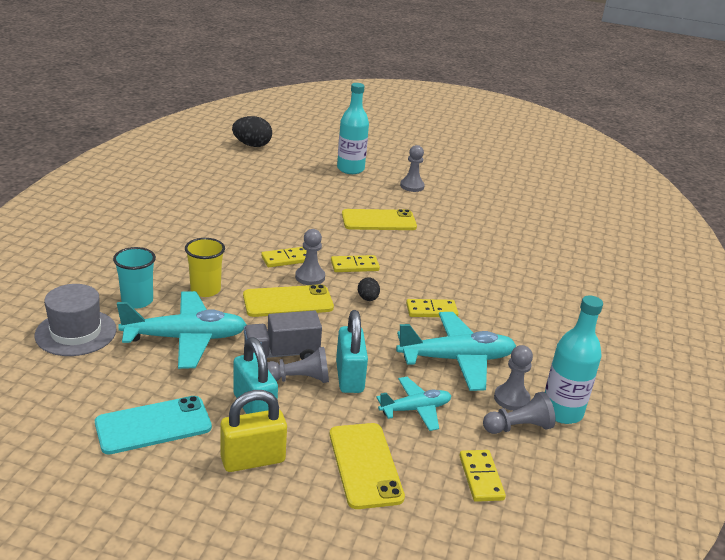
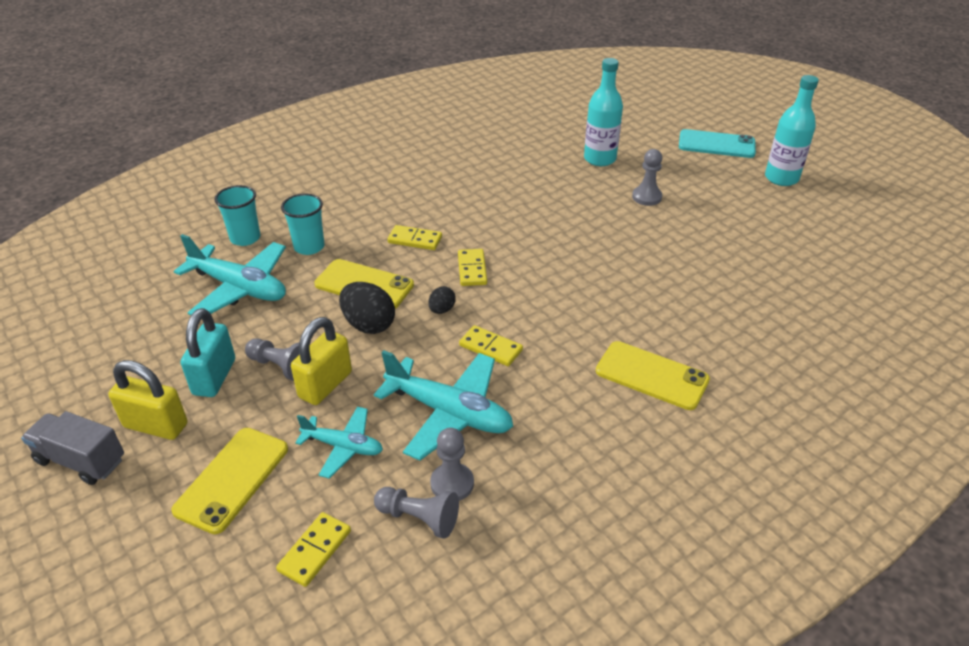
camera: 40 degrees right, 10 degrees up
(76, 332) = (170, 250): grey hat -> none
(153, 425) = (126, 357): turquoise phone -> turquoise phone (716, 144)
(205, 290) = (309, 247): yellow cup -> turquoise cup
(252, 145) = (527, 108): black egg -> black egg (368, 325)
(281, 354) = (296, 335): grey truck -> grey truck (81, 460)
(310, 277) = (414, 266): grey pawn -> none
(349, 377) = (325, 385): turquoise padlock -> yellow padlock
(354, 266) = (472, 269): yellow domino -> yellow domino turned 60 degrees clockwise
(378, 221) = (559, 227): yellow phone -> yellow phone (651, 375)
(561, 412) = (488, 526): turquoise bottle -> turquoise bottle (781, 178)

